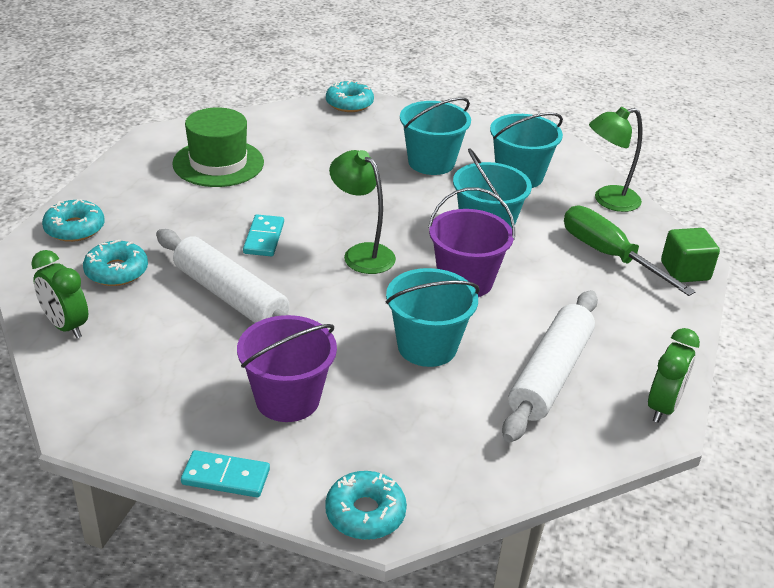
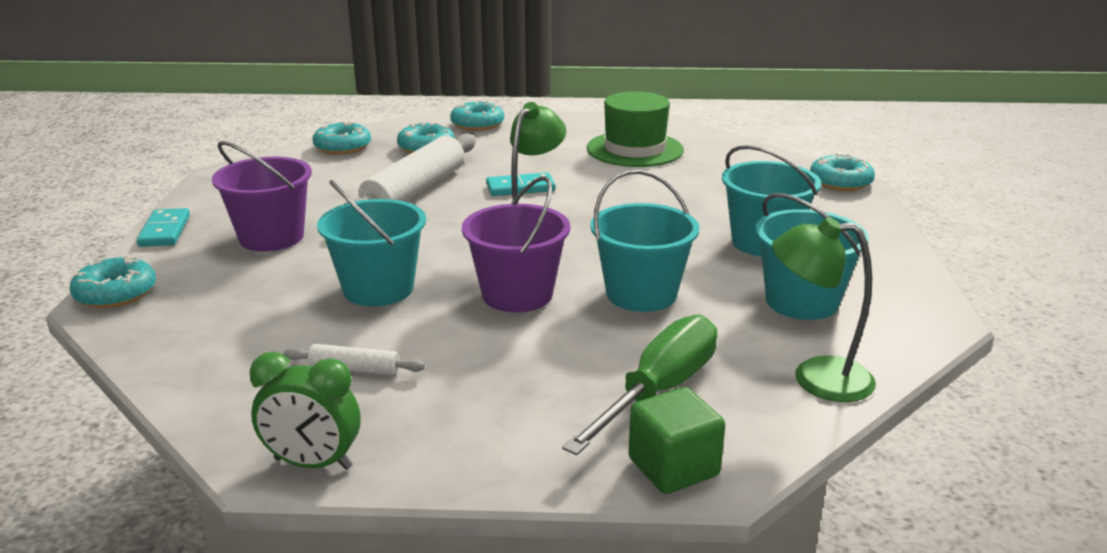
camera: 75 degrees right, 10 degrees down
(66, 326) = (342, 147): green clock -> turquoise donut
(550, 375) = (354, 369): white rolling pin -> white rolling pin, size x0.45
(608, 200) = (816, 378): green lamp -> green lamp turned 45 degrees counterclockwise

